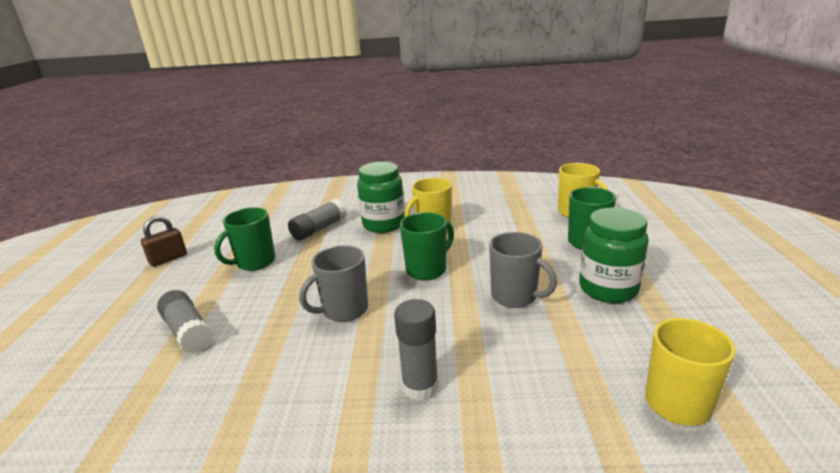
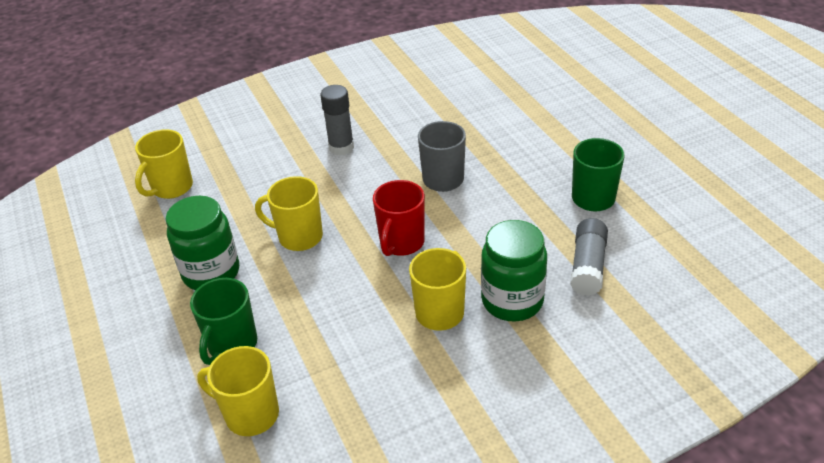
camera: 155 degrees right, 15 degrees up
(168, 259) = (693, 173): brown padlock -> none
(188, 331) = (549, 127): grey glue stick -> none
(427, 270) = (401, 243): green mug -> red mug
(515, 297) = (299, 237): grey mug -> yellow mug

